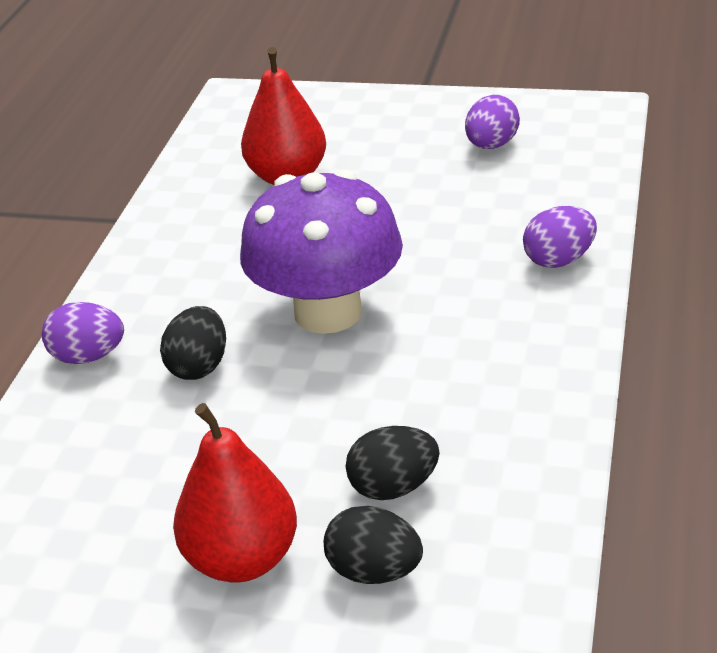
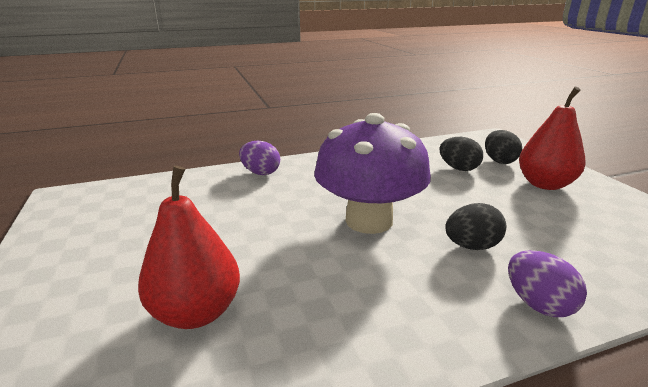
camera: 125 degrees left, 10 degrees down
(491, 145) = (120, 222): purple egg -> none

